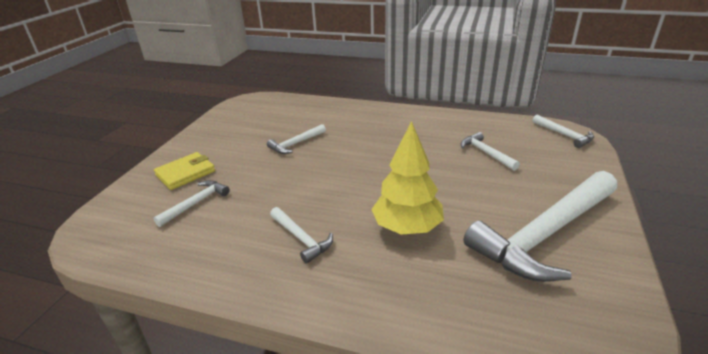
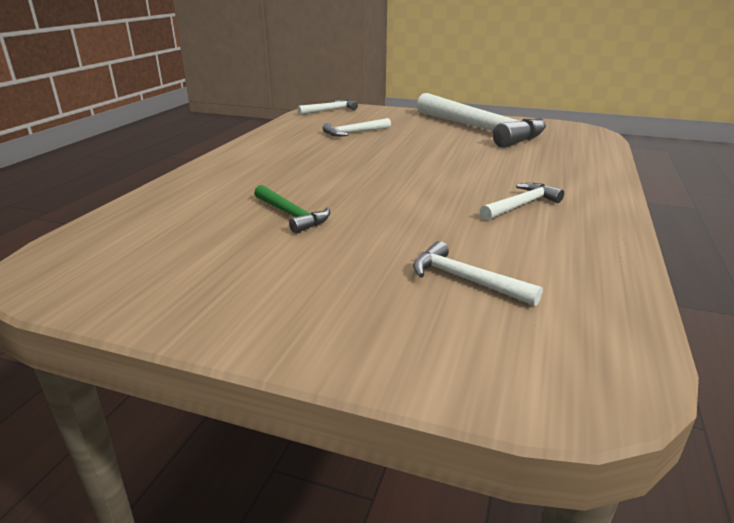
camera: 90 degrees left, 5 degrees down
(185, 173) = (367, 306): yellow wallet -> none
(296, 144) = (291, 215): white hammer -> green hammer
(407, 227) = (485, 164): yellow tree -> none

